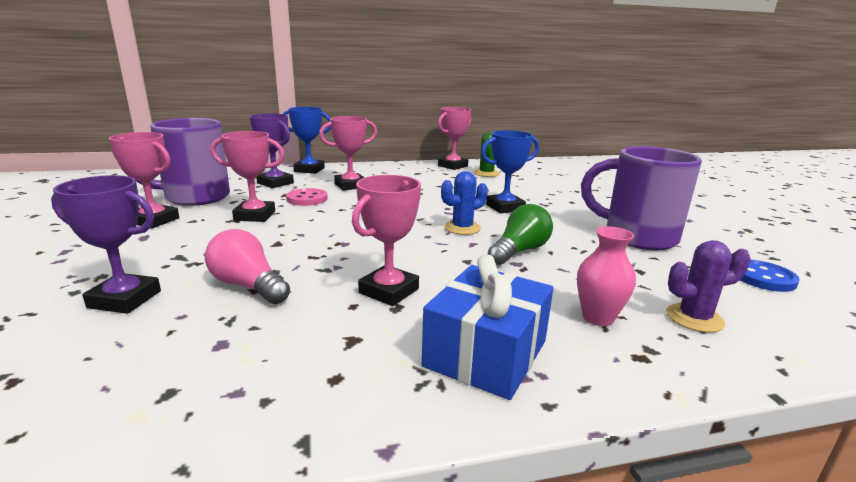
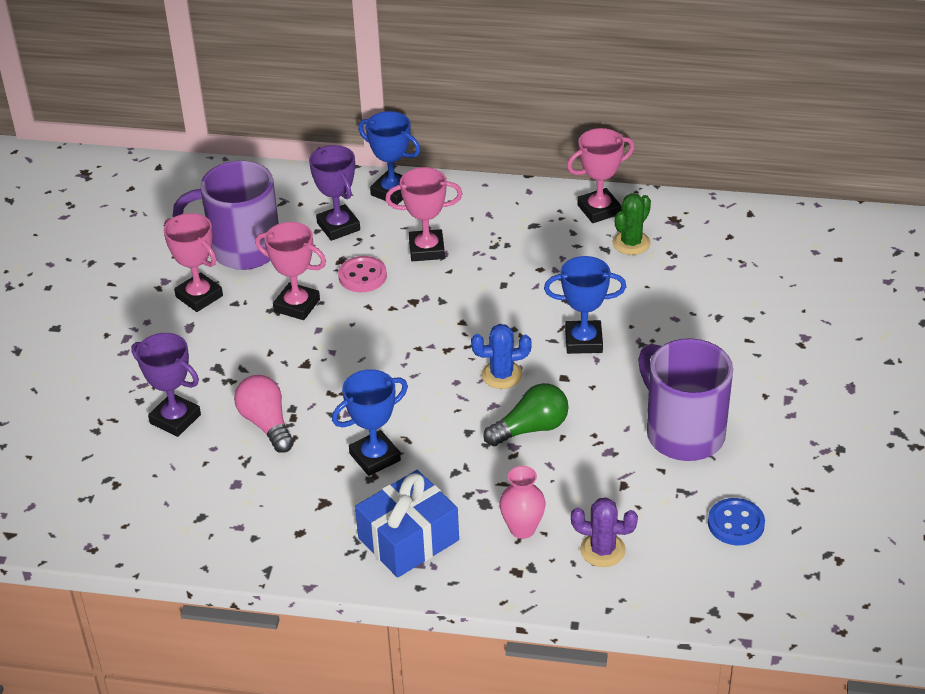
camera: 25 degrees right, 20 degrees up
(389, 291) = (375, 457): pink trophy -> blue trophy

